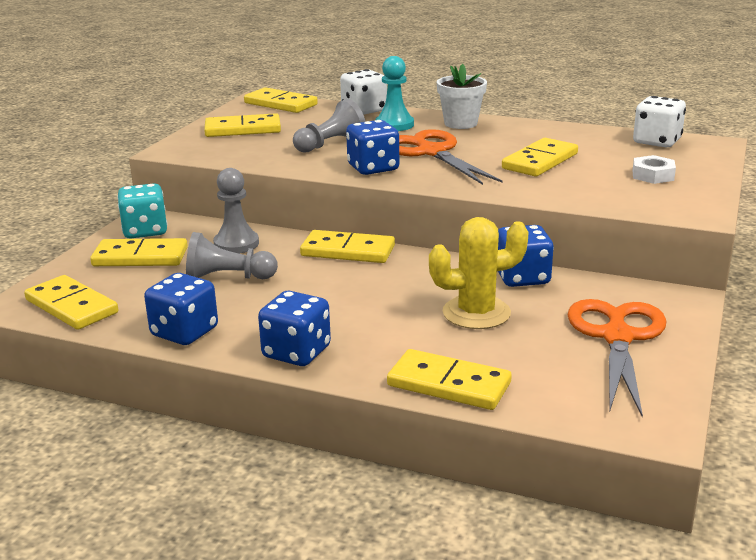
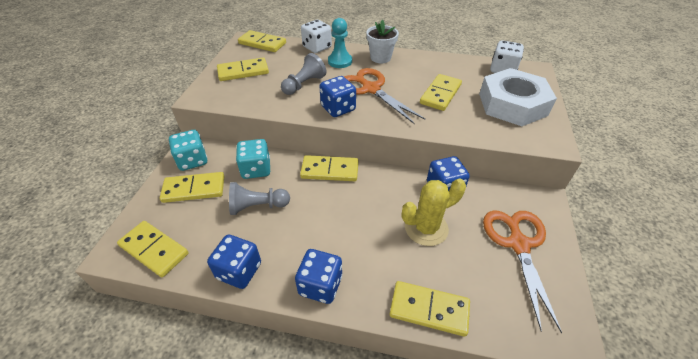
camera: 10 degrees left, 20 degrees up
(236, 244) = (256, 169): grey pawn -> turquoise dice
(653, 175) = (512, 104): white nut -> white nut, size x2.45

